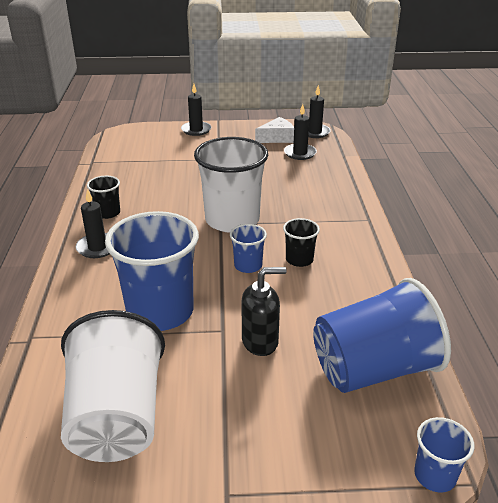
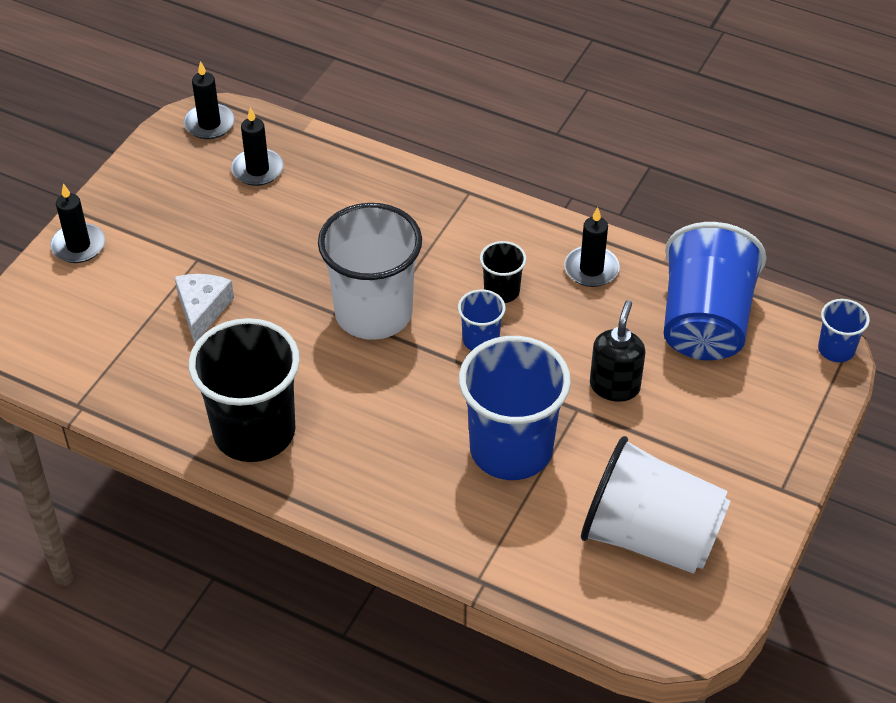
camera: 60 degrees left, 15 degrees up
(97, 247) = (335, 468): black candle -> black candle (591, 269)
(108, 213) = (254, 432): black cup -> black cup, size x2.15
(277, 138) = (190, 170): white cheese -> white cheese (202, 309)

